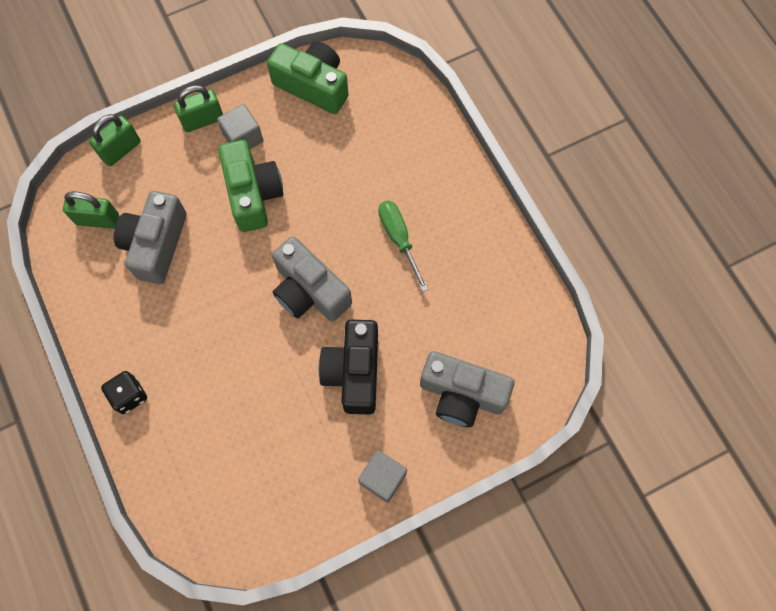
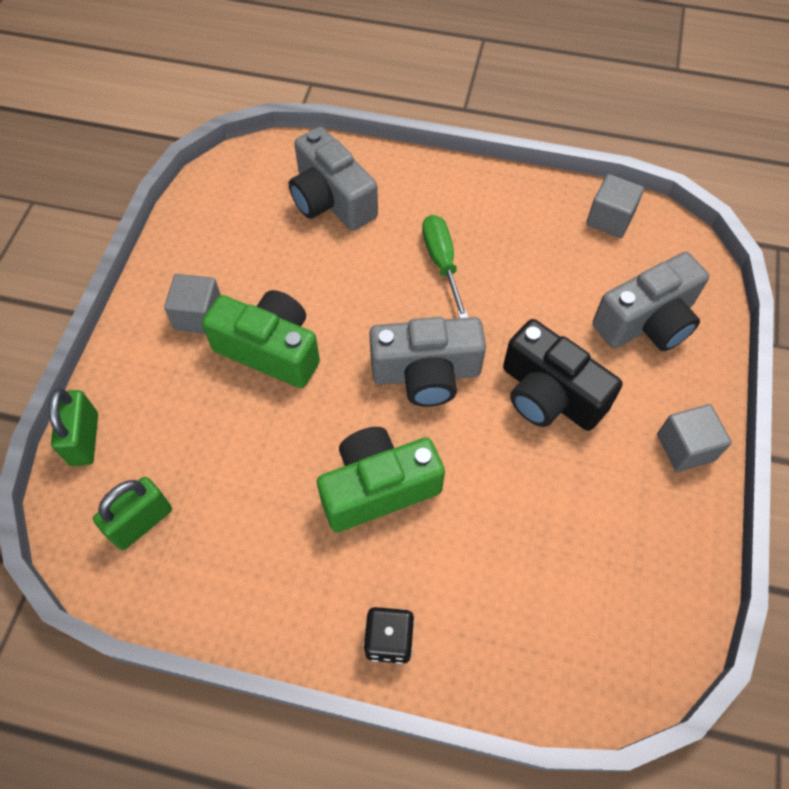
camera: 50 degrees left, 10 degrees down
(156, 244) = (233, 482): grey camera -> grey camera (331, 200)
(203, 120) = (138, 337): green padlock -> none
(313, 86) = (209, 221): green camera -> green camera (378, 488)
(399, 239) = (442, 263): green screwdriver -> green screwdriver turned 60 degrees clockwise
(529, 315) = (610, 219): none -> grey cube

